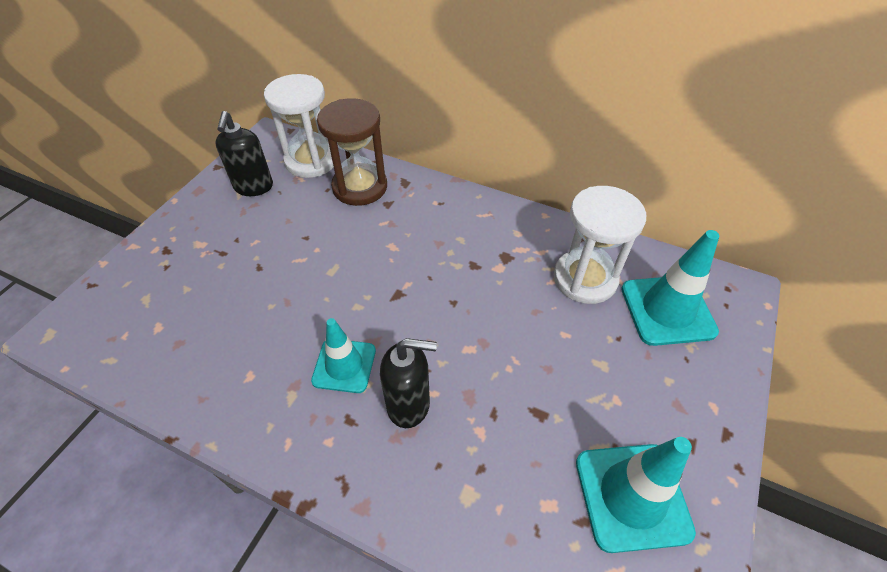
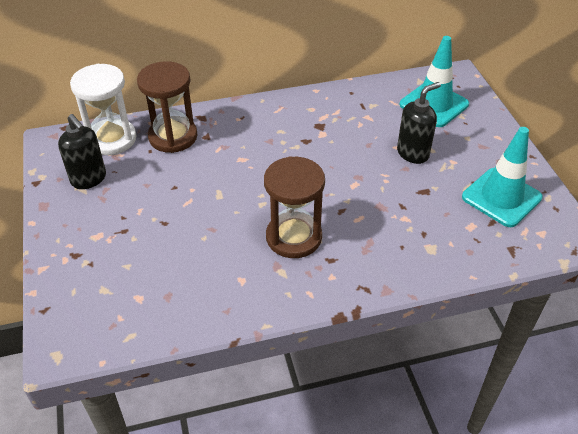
camera: 40 degrees left, 5 degrees down
(344, 365) = (294, 237): turquoise traffic cone -> brown hourglass
(409, 404) = (354, 231): black soap dispenser -> black soap dispenser (413, 153)
(585, 279) = (376, 112): white hourglass -> none

